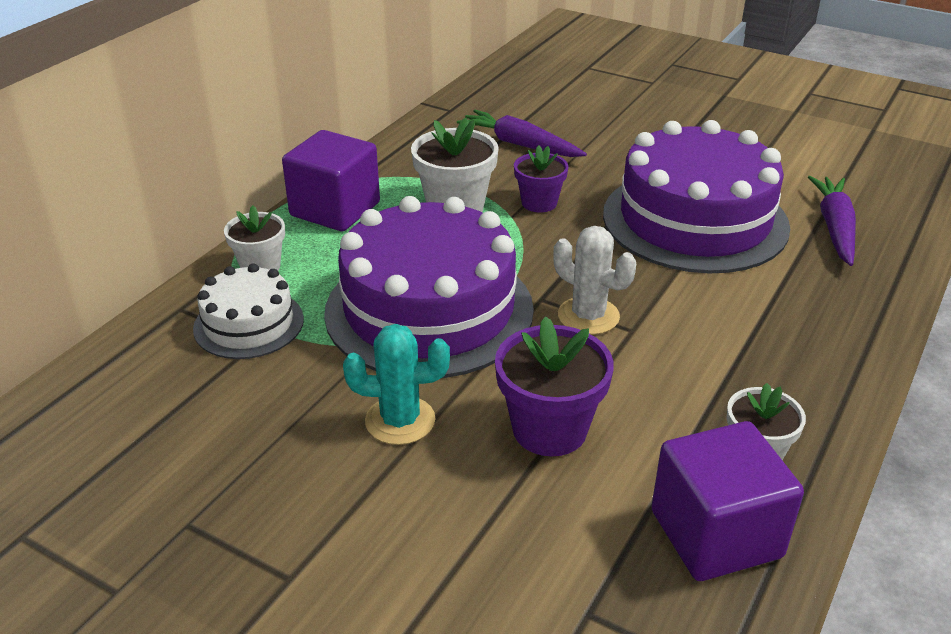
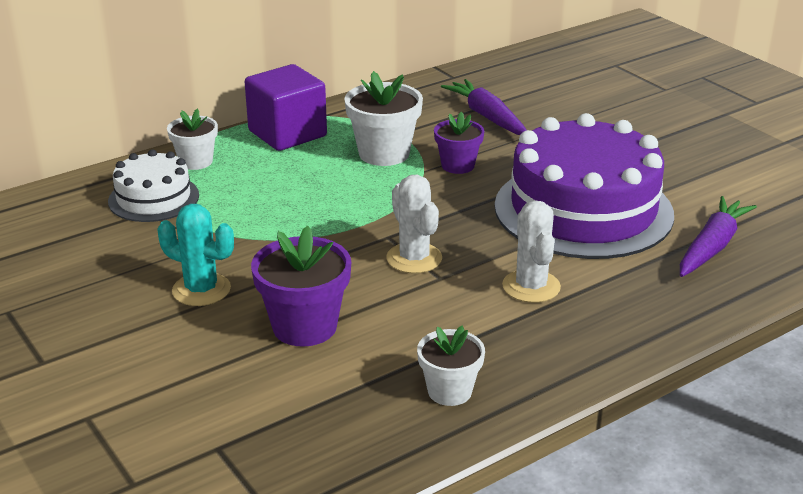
camera: 25 degrees right, 5 degrees down
(429, 310) = (292, 222): purple cake -> none
(716, 534) = (361, 431): purple cube -> none
(723, 314) = (531, 286): none -> white cactus

